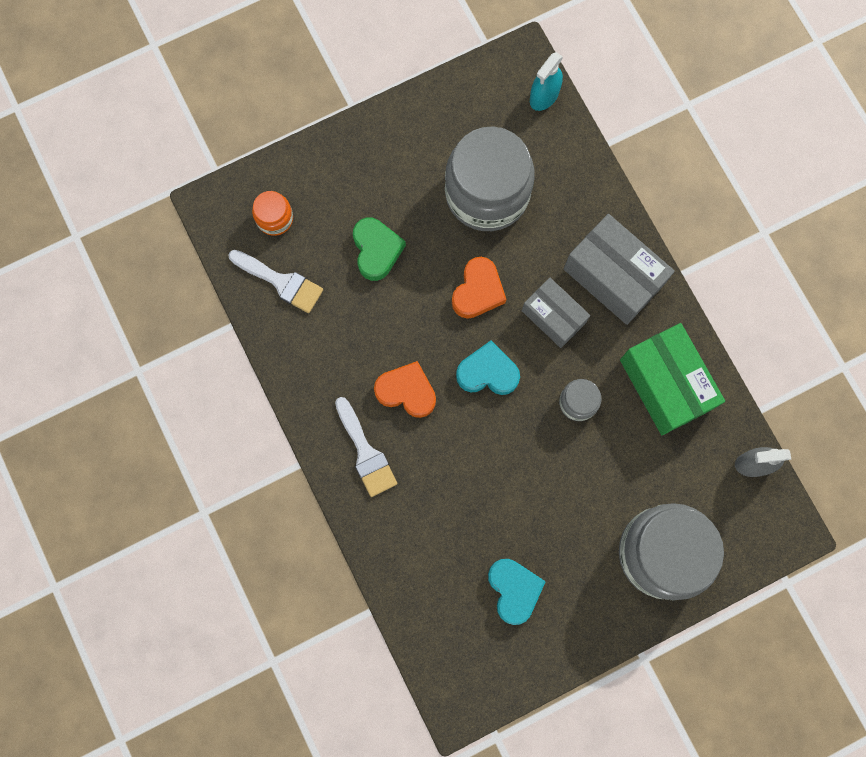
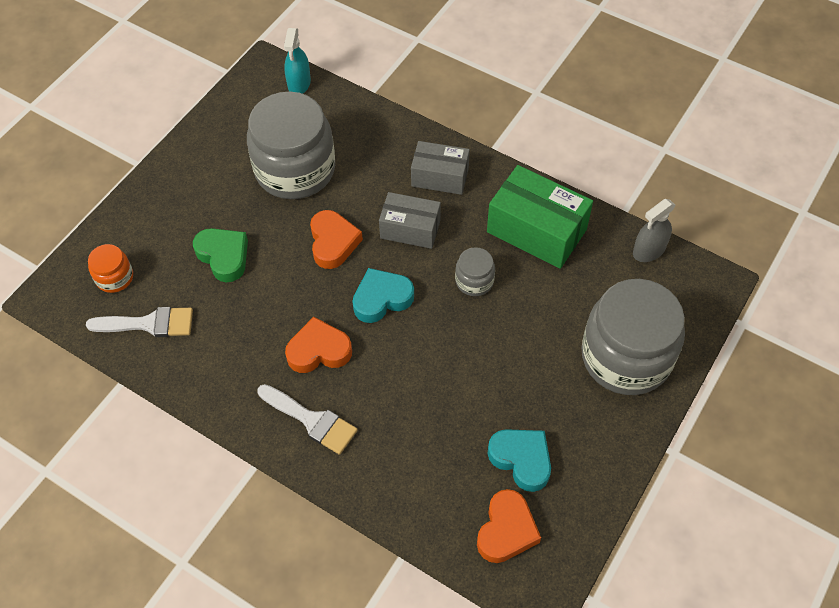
camera: 30 degrees left, 20 degrees down
(464, 641) = (506, 530): none -> orange heart
(613, 277) = (440, 177): grey box -> grey box, size x0.64

